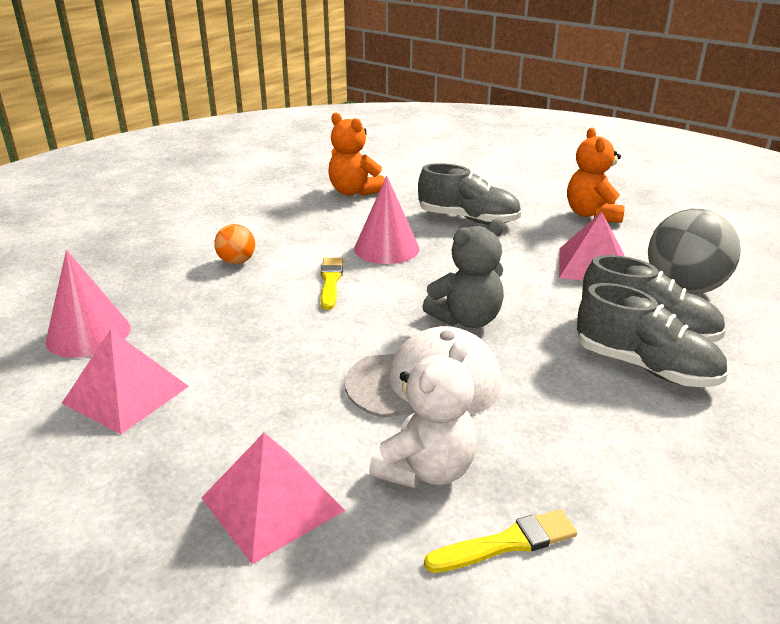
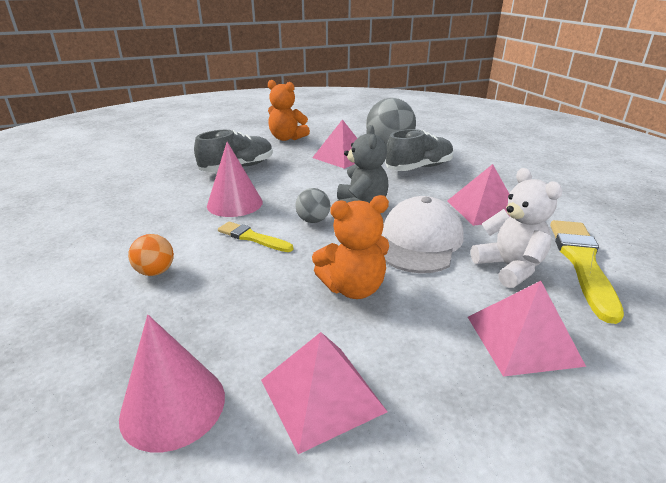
camera: 60 degrees left, 0 degrees up
(354, 192) = (124, 189): orange teddy bear -> orange teddy bear (353, 288)
(399, 301) = (313, 220): none -> grey ball
(507, 543) = (582, 263): yellow brush -> yellow brush, size x1.74
(578, 417) = (483, 209): none -> pink pyramid
(645, 367) = (451, 179): grey shoe -> none

